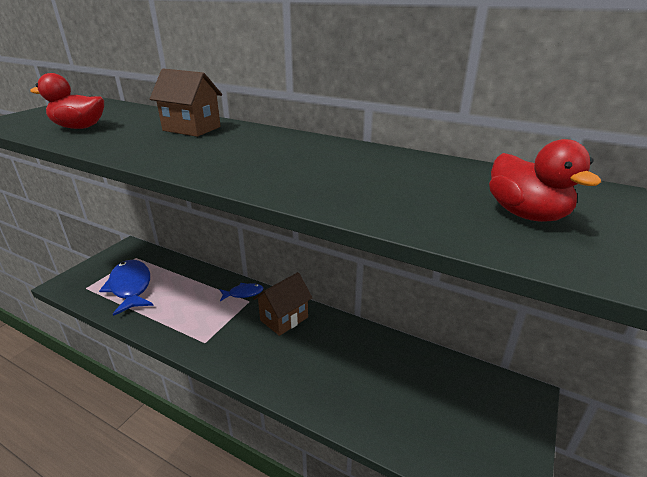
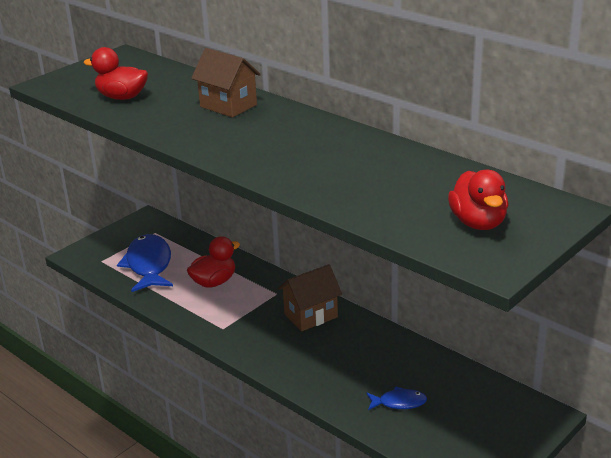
camera: 15 degrees right, 0 degrees up
(192, 296) = (214, 282): none -> red duck
(243, 293) = (271, 285): blue fish -> blue fish (399, 402)

